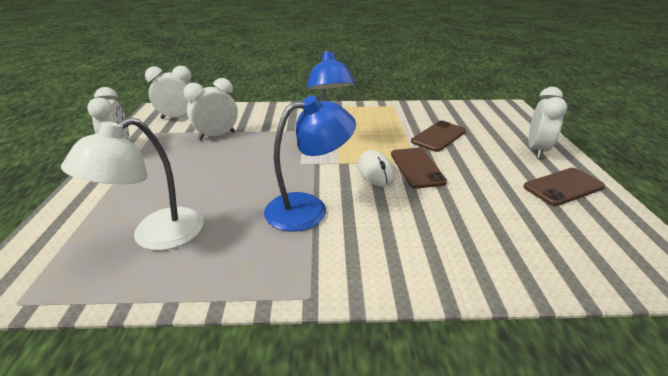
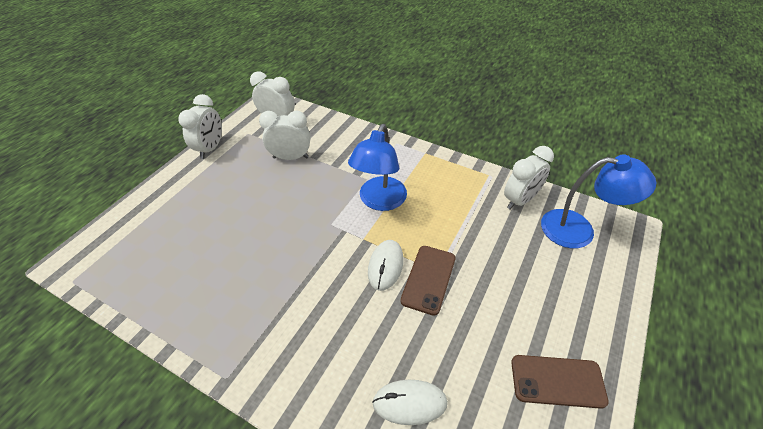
camera: 30 degrees right, 15 degrees up
(156, 236) = (175, 260): white lamp -> none
(308, 209) = (294, 285): blue lamp -> blue lamp (578, 230)
(438, 136) = (492, 243): brown phone -> none
(488, 240) = (409, 403): none -> white mouse
(536, 150) = (585, 314): white clock -> white clock (520, 200)

